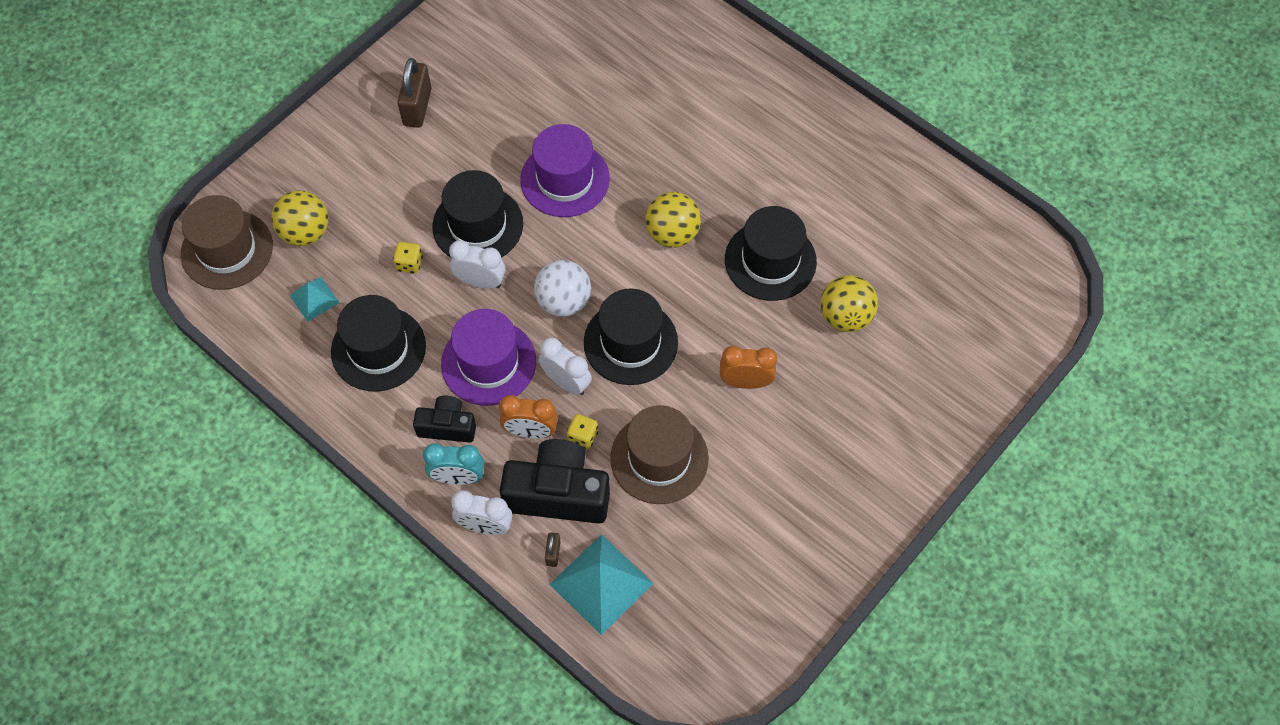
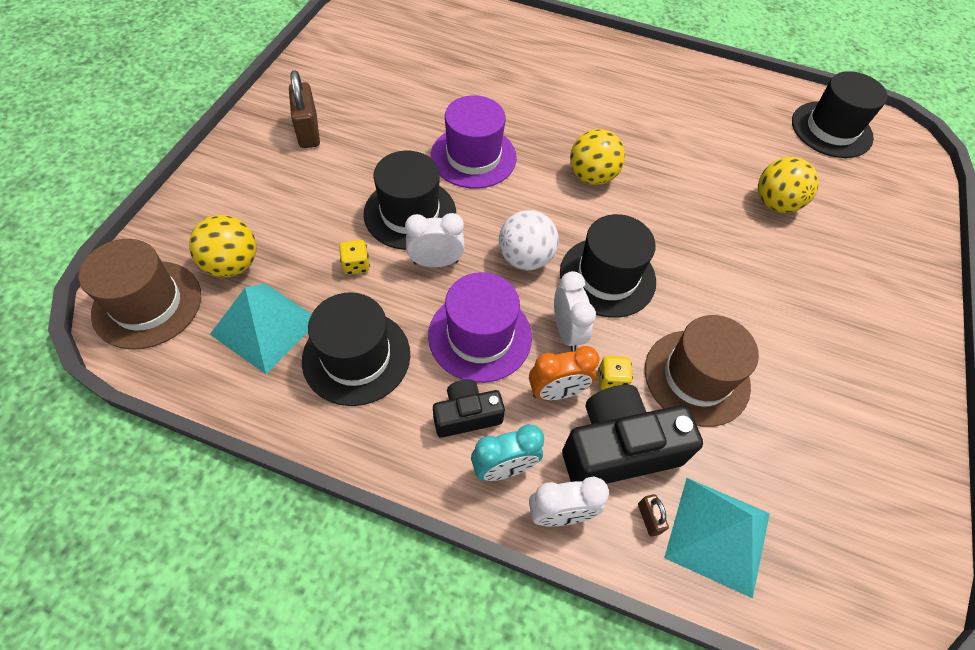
camera: 25 degrees left, 5 degrees down
(314, 299) = (265, 326): turquoise pyramid -> turquoise pyramid, size x1.83
(566, 382) = (567, 331): white clock -> white clock turned 60 degrees clockwise
(745, 382) = (730, 281): orange clock -> none
(770, 260) = (686, 176): black hat -> black hat (831, 129)

